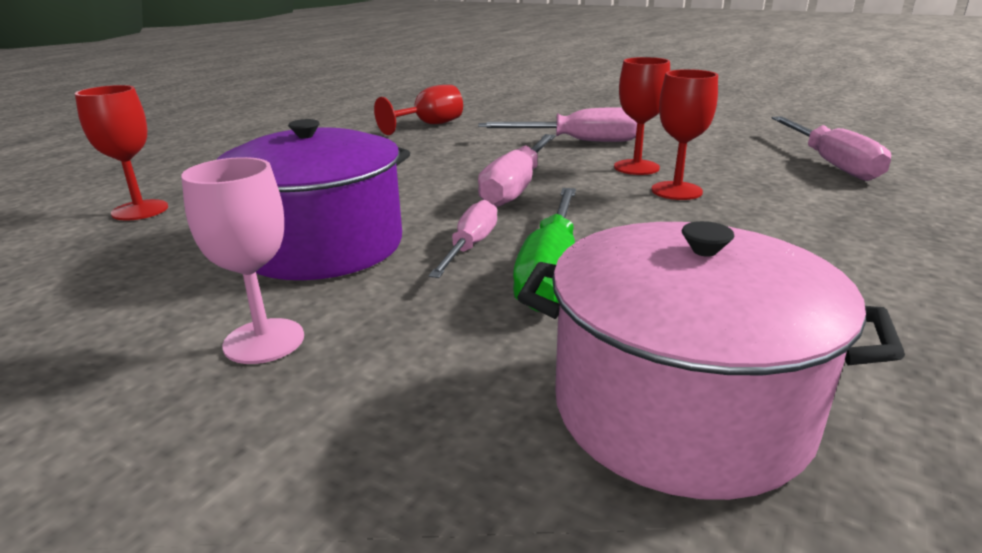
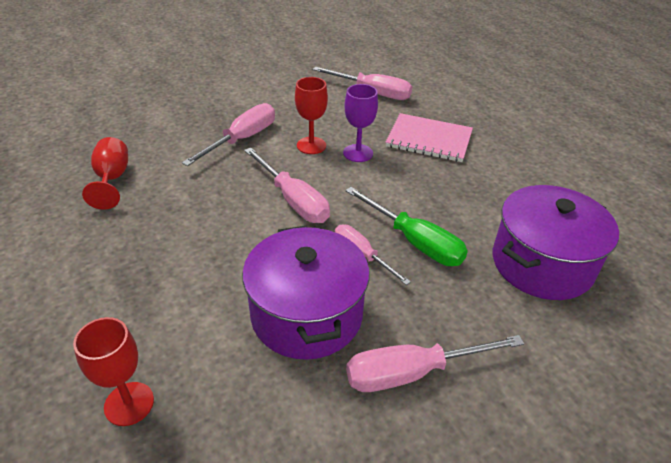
camera: 60 degrees left, 15 degrees up
(264, 341) = (413, 373): pink goblet -> pink screwdriver
(676, 191) = (358, 153): red goblet -> purple goblet
(680, 408) = (542, 263): pink pot -> purple pot
(817, 221) = (429, 139): none -> pink notebook

